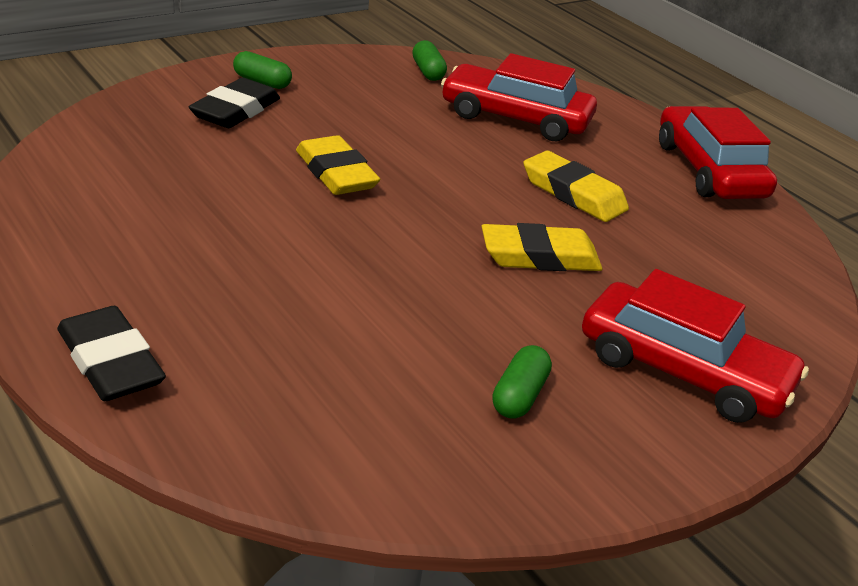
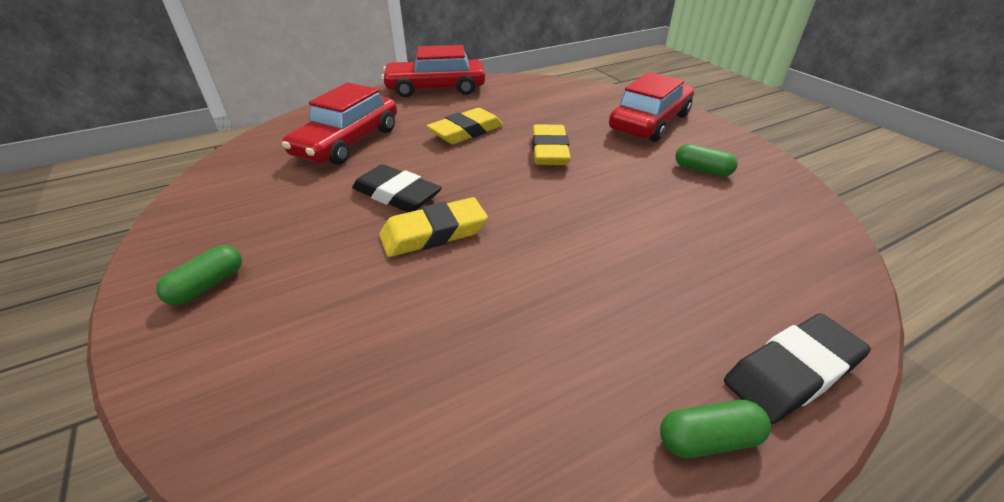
camera: 80 degrees left, 5 degrees up
(235, 111) = (279, 306): black eraser -> black eraser (397, 194)
(428, 72) = (240, 175): green capsule -> green capsule (708, 439)

